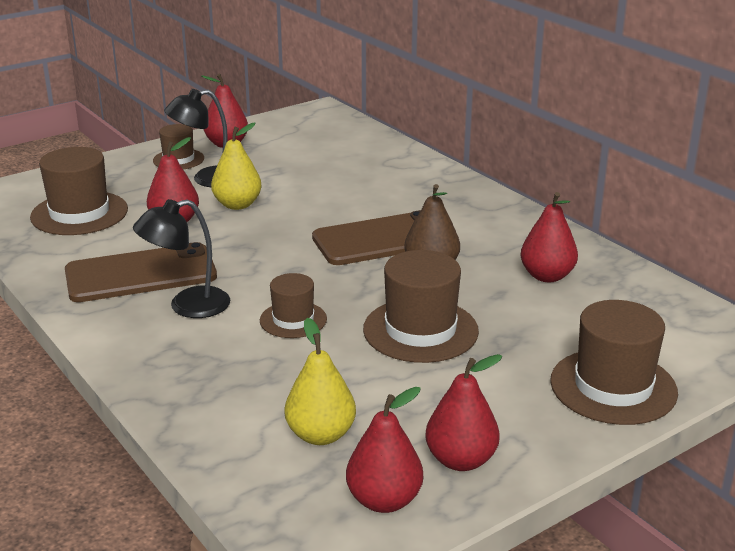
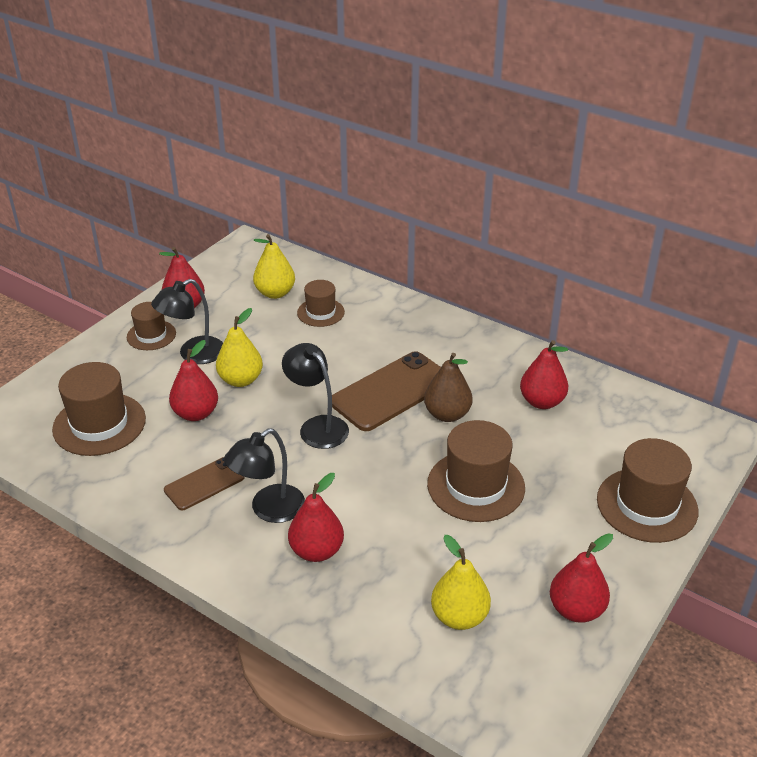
camera: 20 degrees left, 10 degrees up
(141, 274) = (204, 484): brown phone -> brown phone, size x0.57
(286, 252) = (317, 426): none -> black lamp
(293, 320) = (367, 502): brown hat -> brown hat (320, 312)
(321, 148) = (275, 293): none -> yellow pear
(384, 500) = (542, 666): red pear -> red pear (316, 551)

